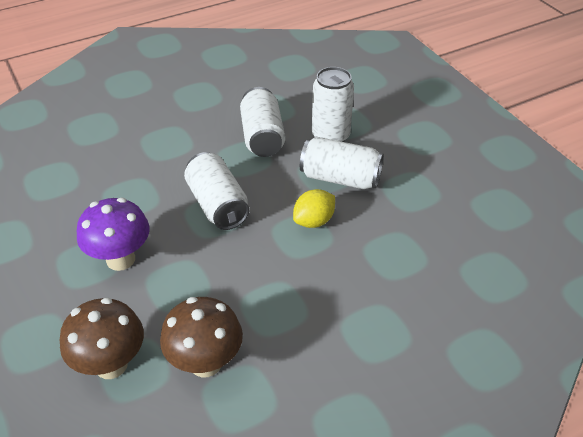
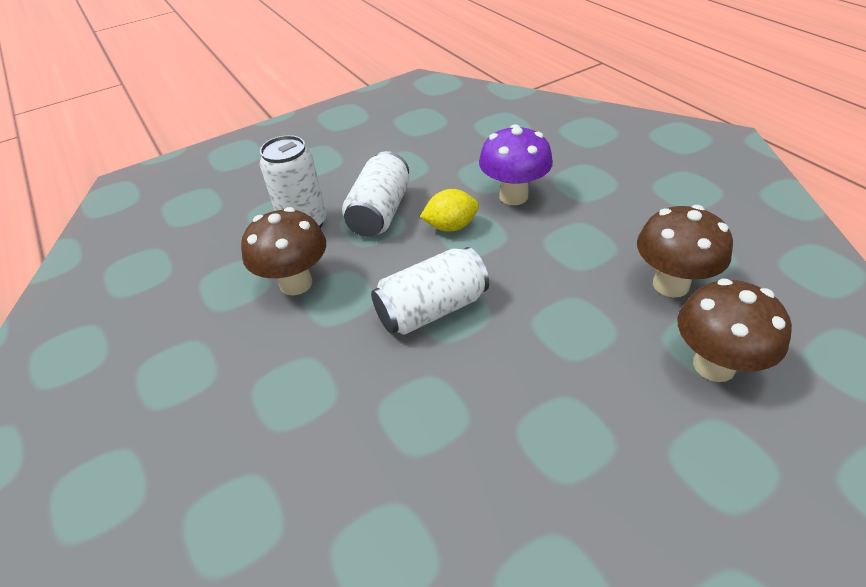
camera: 90 degrees left, 0 degrees up
(120, 259) = (549, 395): purple mushroom -> purple mushroom (513, 196)
(262, 136) = (296, 283): white can -> brown mushroom
(314, 221) = (451, 226): yellow lemon -> yellow lemon turned 60 degrees counterclockwise

